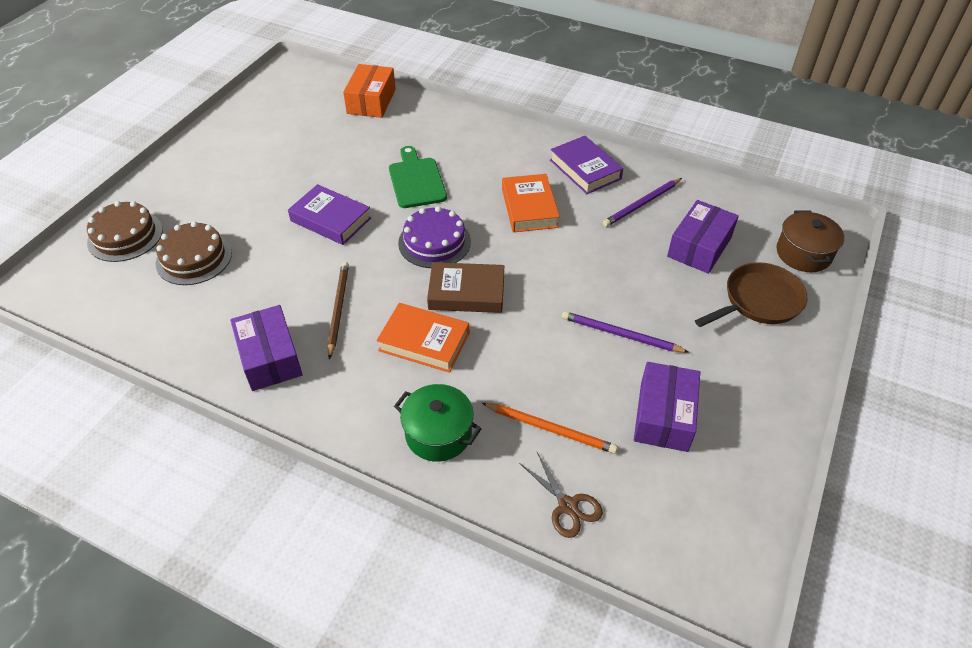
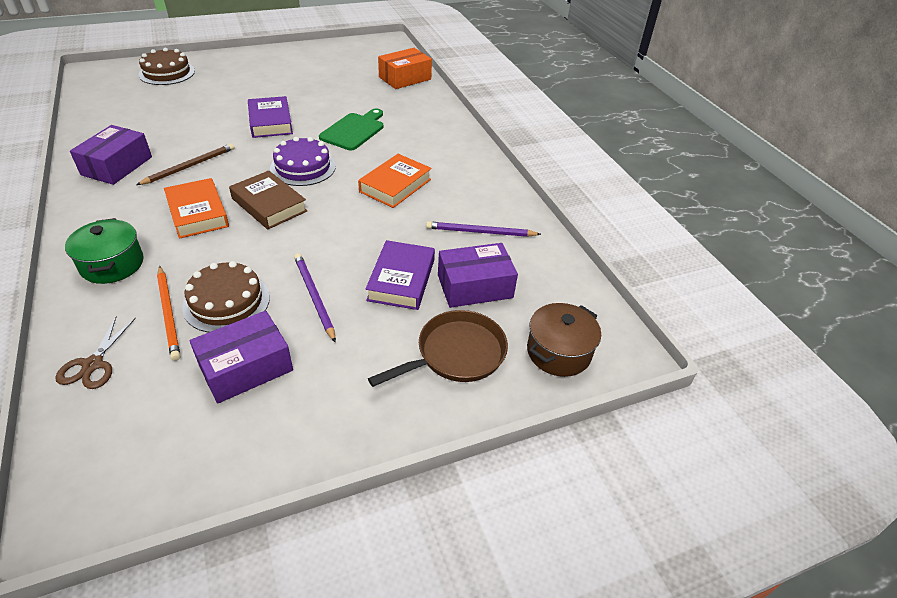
camera: 40 degrees right, 5 degrees down
(194, 258) = (175, 100): brown cake -> brown cake (226, 302)
(585, 169) = (476, 187): purple book -> purple book (401, 280)
(758, 301) = (456, 354): brown pan -> brown pan turned 45 degrees counterclockwise

